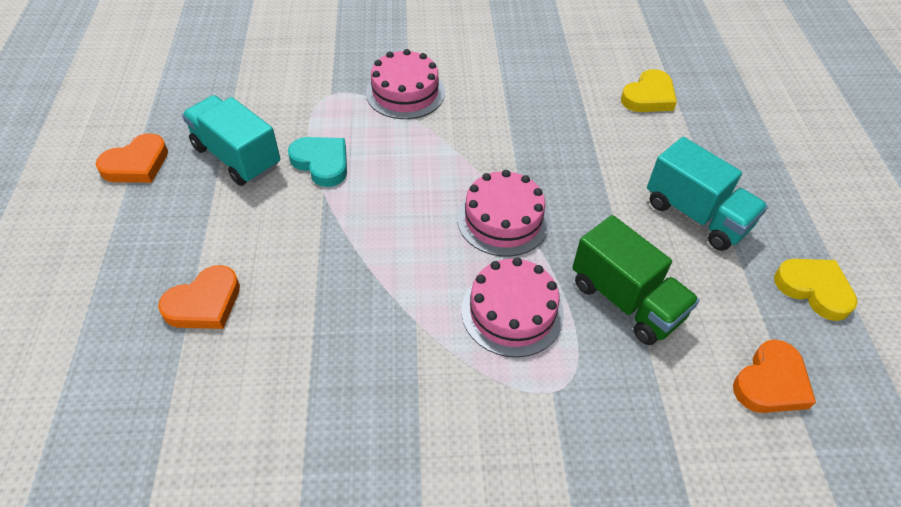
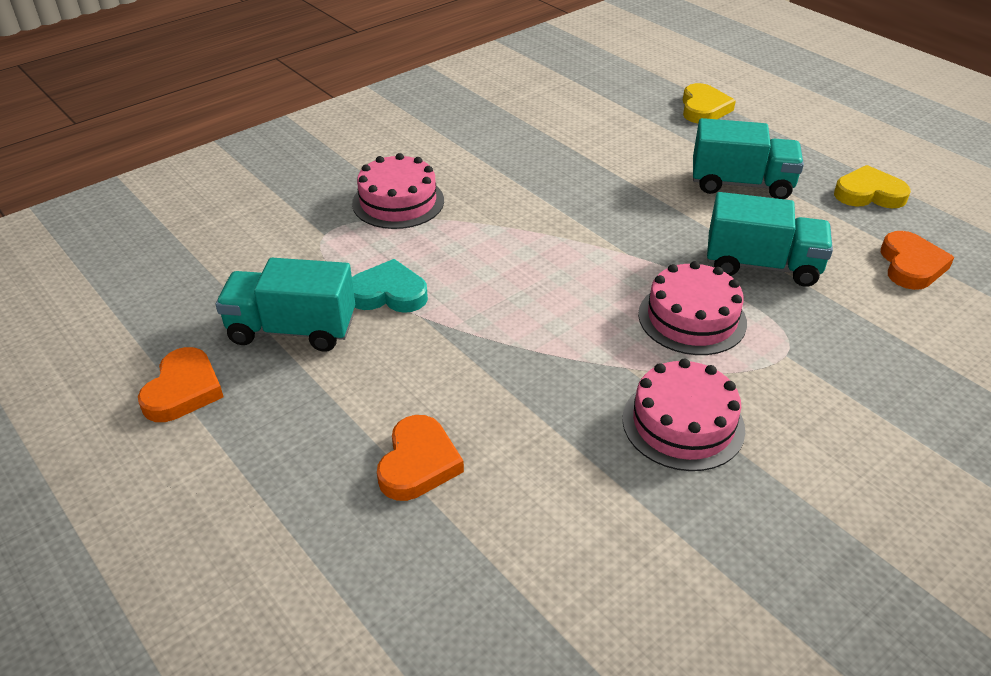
camera: 35 degrees left, 10 degrees down
(503, 219) = (604, 257): pink cake -> pink cake (683, 423)
(626, 300) = (762, 265): green truck -> turquoise truck
(648, 96) = (610, 118): yellow heart -> yellow heart (703, 108)

